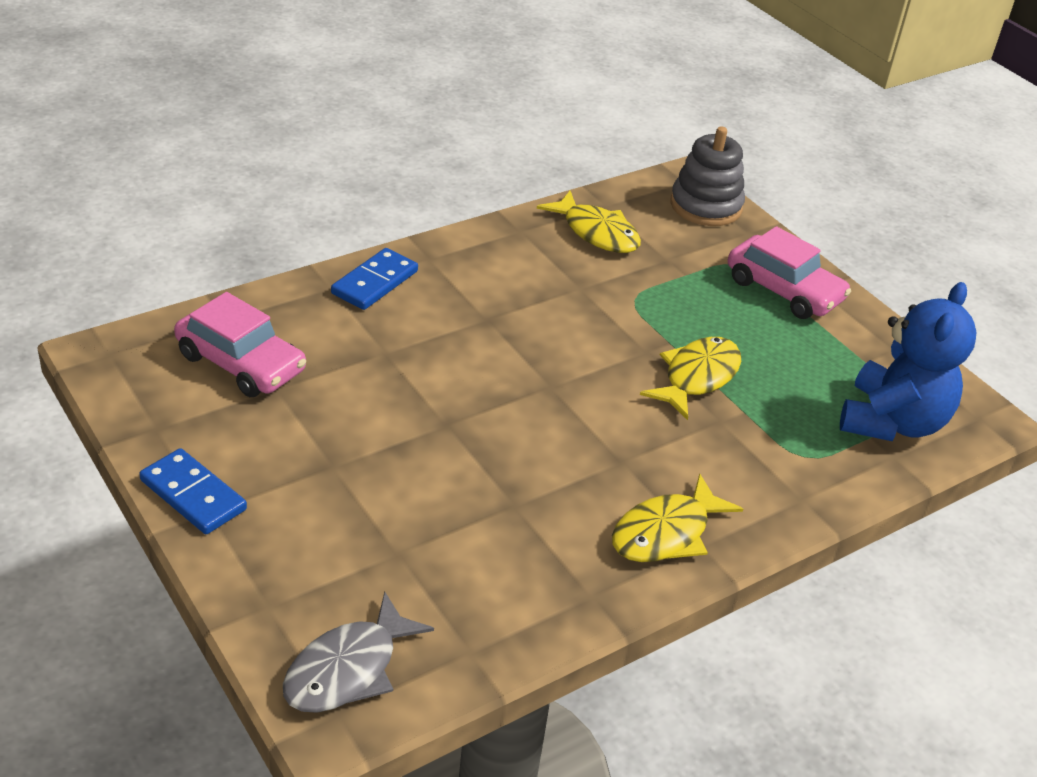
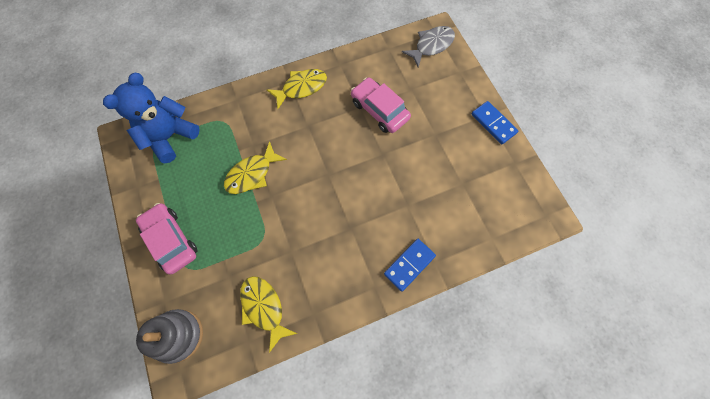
camera: 165 degrees left, 30 degrees up
(241, 363) = (480, 203): pink car -> pink car (379, 110)

